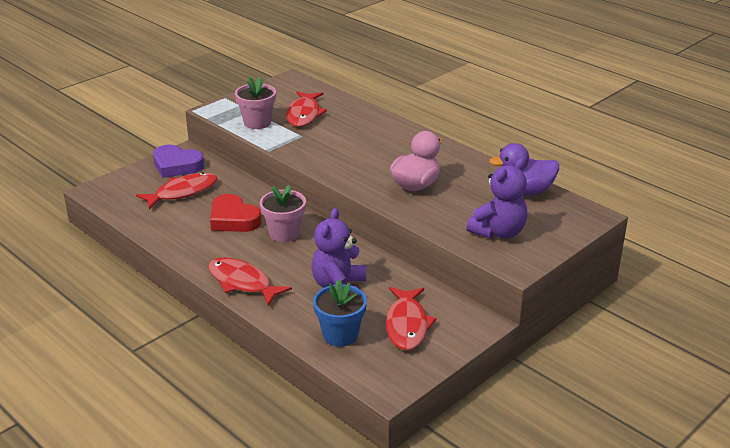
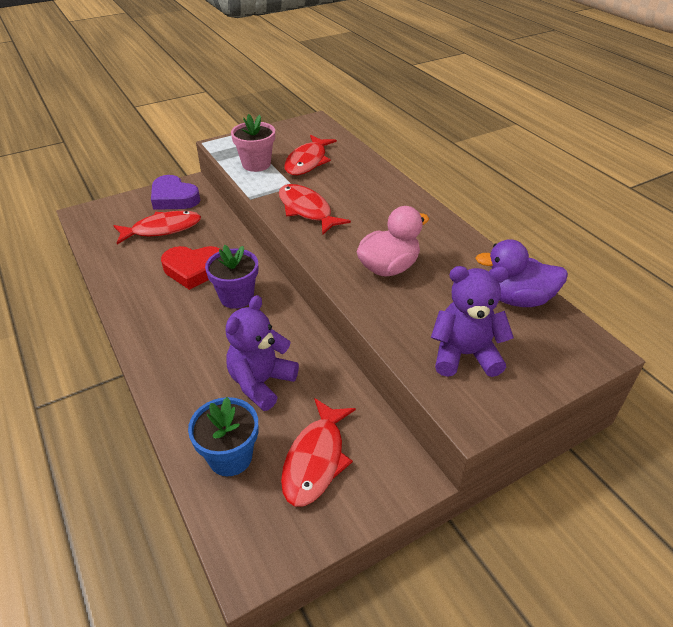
camera: 15 degrees right, 10 degrees up
(233, 219) = (194, 269): red heart -> red heart turned 60 degrees counterclockwise
(242, 283) = (160, 355): red fish -> red fish (307, 210)
(284, 233) = (236, 297): pink flower pot -> purple flower pot
(498, 232) = (464, 355): purple teddy bear -> purple teddy bear turned 150 degrees counterclockwise

